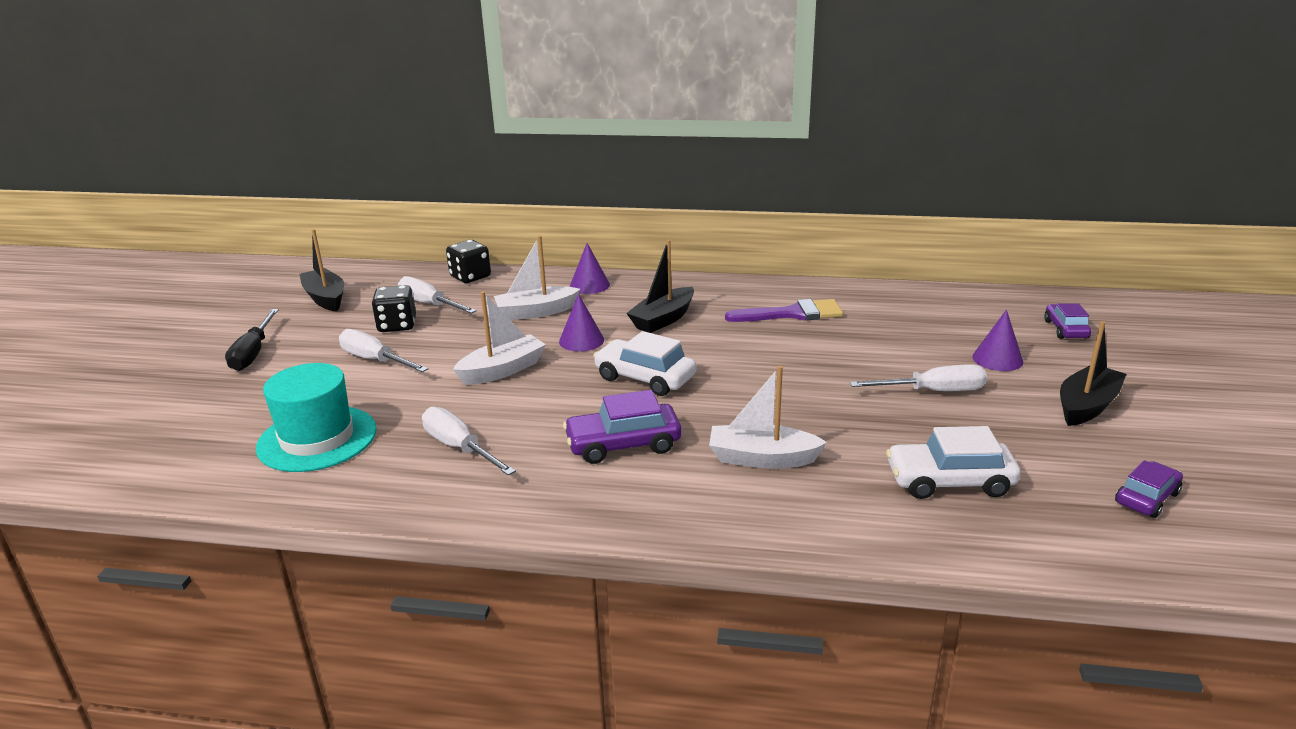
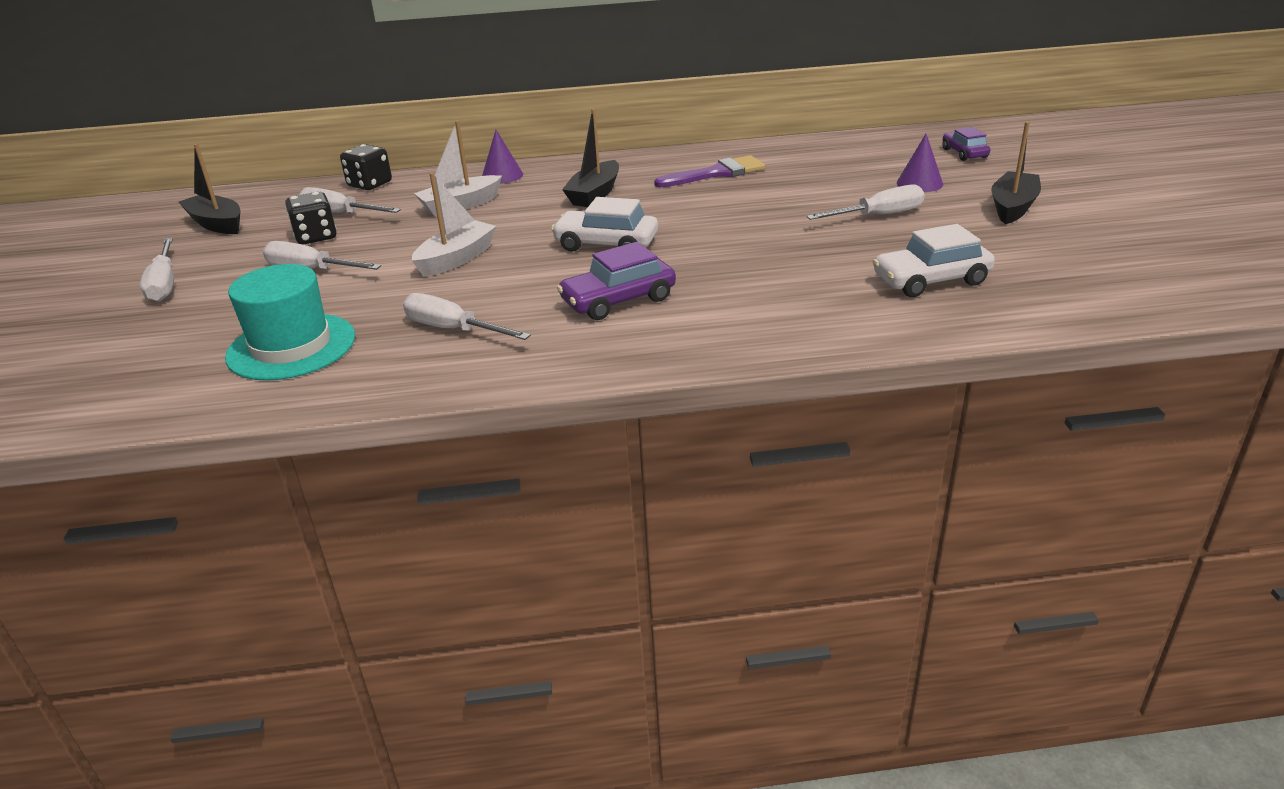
camera: 15 degrees left, 5 degrees up
(253, 353) = (164, 284): black screwdriver -> white screwdriver
(581, 340) = (523, 222): purple cone -> none
(762, 458) = (756, 290): white boat -> none
(1146, 498) = (1095, 266): purple car -> none

